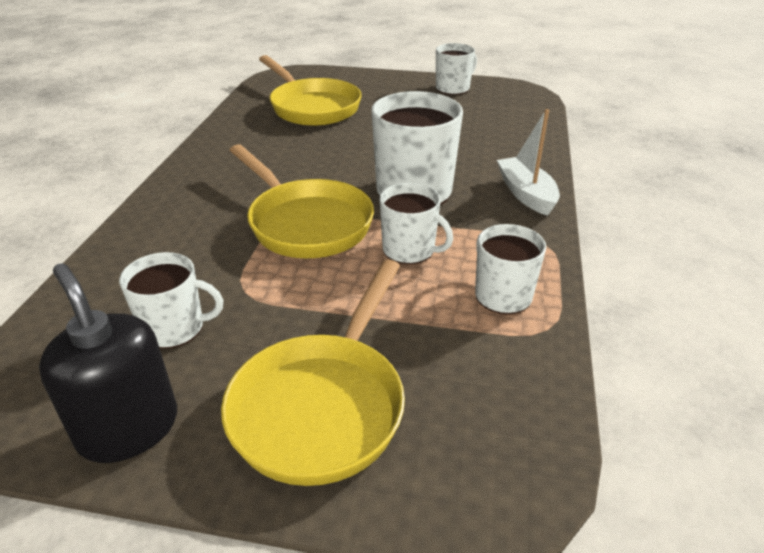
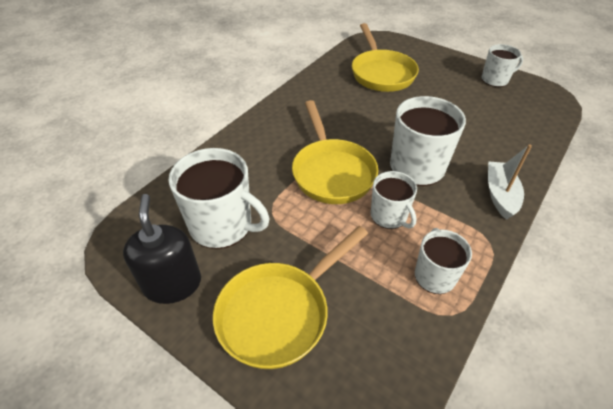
camera: 25 degrees right, 10 degrees up
(174, 328) = (222, 225): white mug -> white mug, size x1.66

